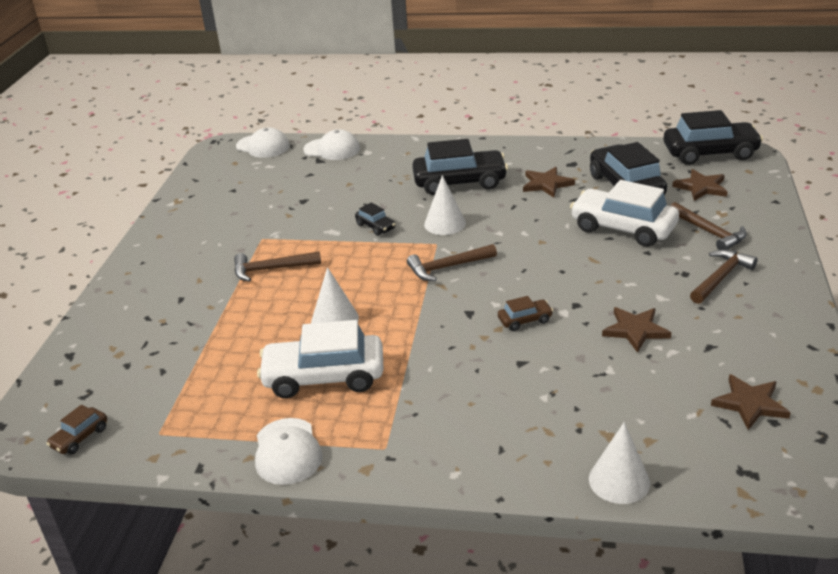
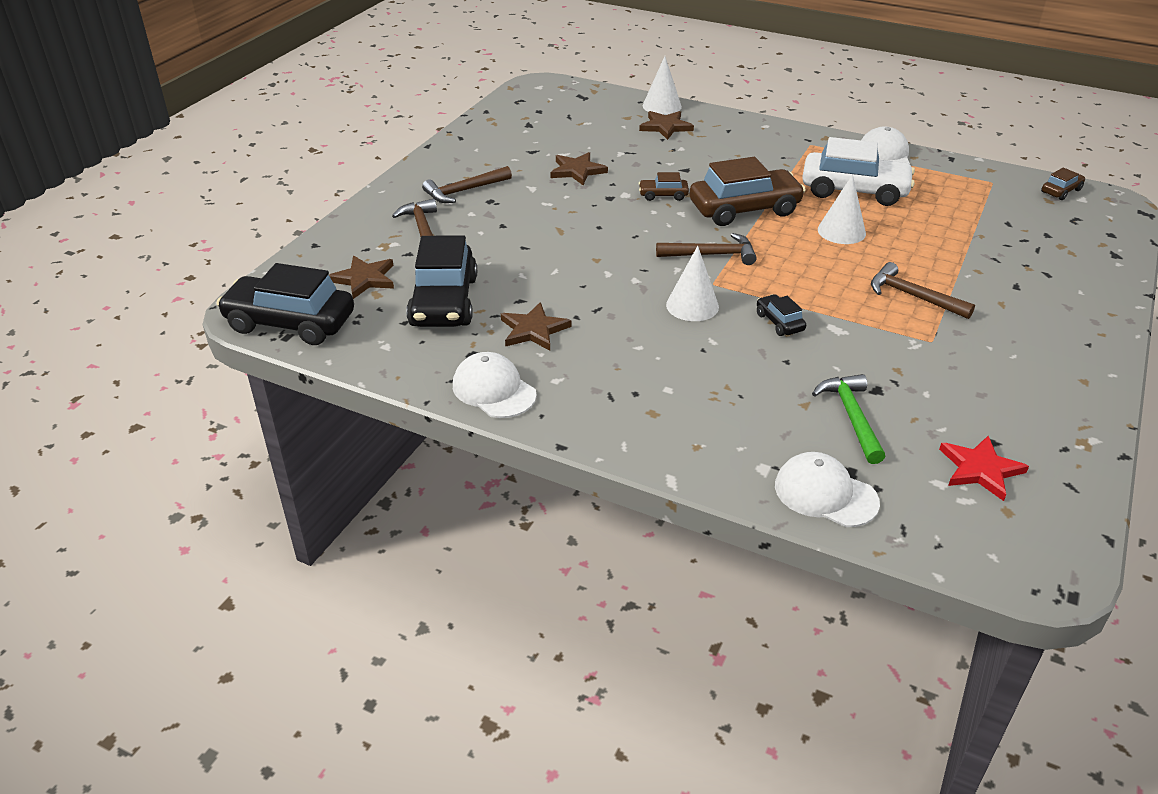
camera: 165 degrees left, 5 degrees up
(245, 176) = (980, 469): none -> red star
(263, 146) = (960, 544): white cap -> white cap (493, 390)
(272, 269) = (913, 296): brown hammer -> brown hammer turned 150 degrees counterclockwise
(319, 183) = (851, 417): none -> green hammer
(435, 322) = (744, 209): none -> brown car
(460, 182) = (643, 363): black car -> none
(623, 228) = (500, 253): white car -> none
(750, 404) = (543, 120): brown star -> brown star (665, 127)

